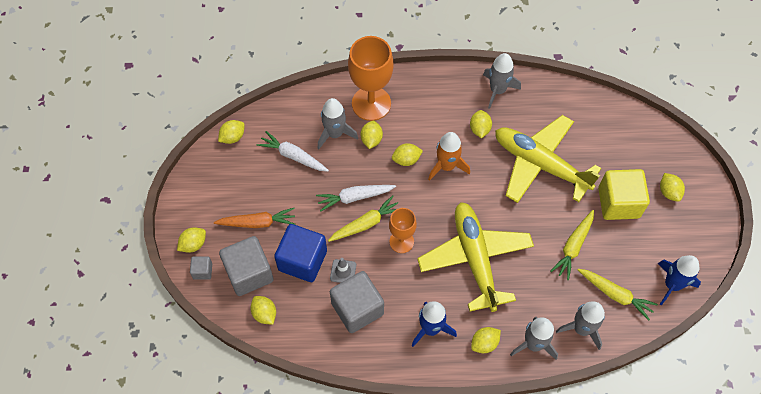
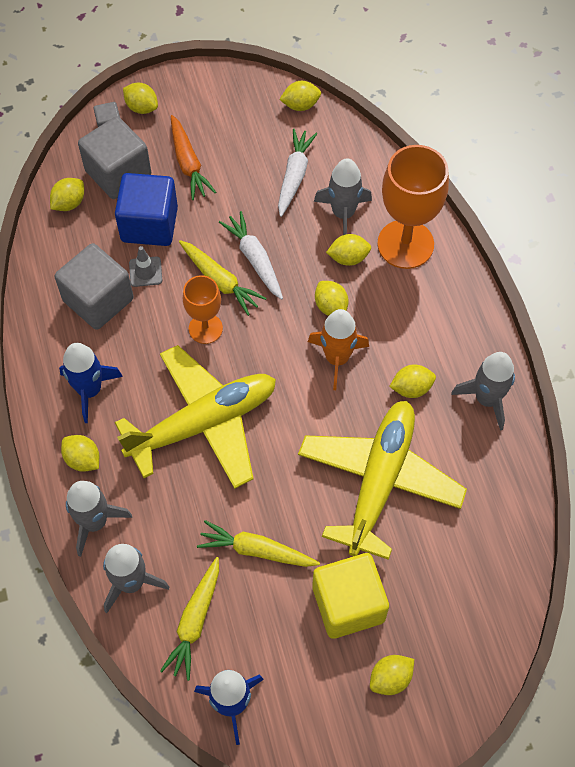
camera: 75 degrees right, 0 degrees up
(233, 137) = (300, 105): yellow lemon -> yellow lemon turned 45 degrees counterclockwise

